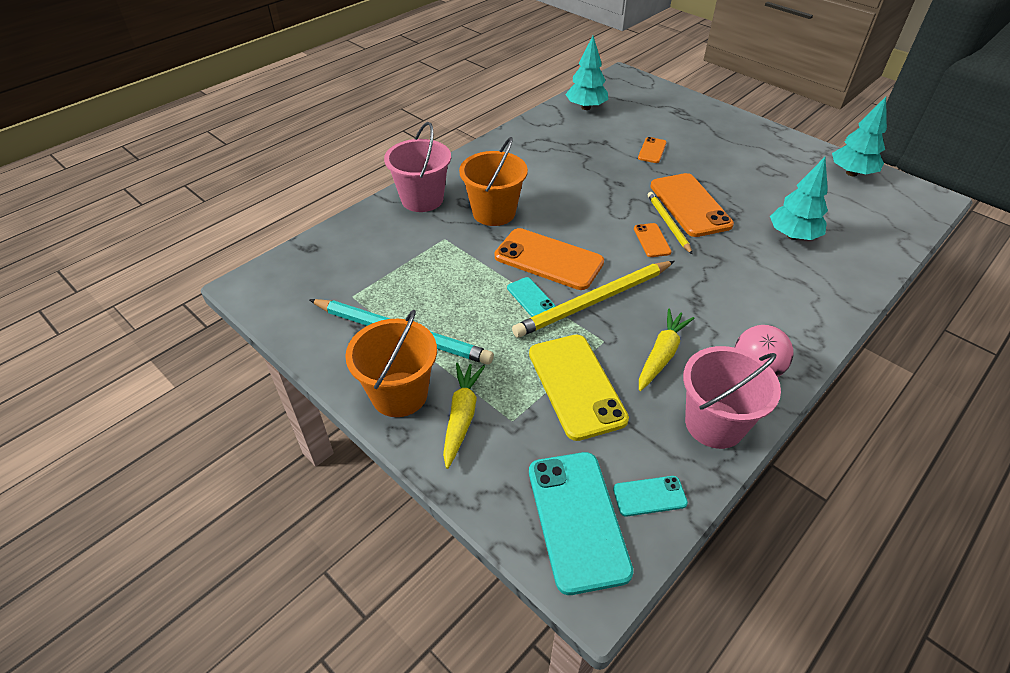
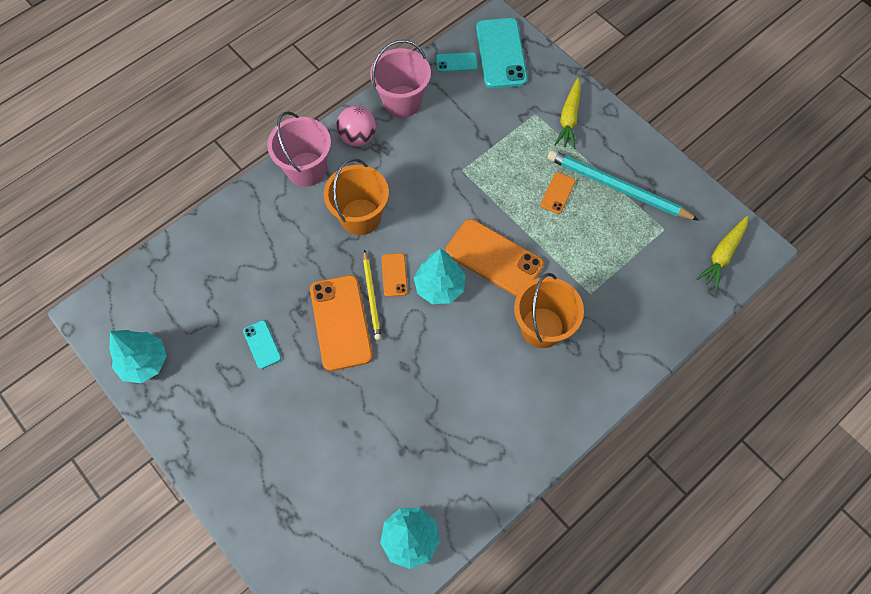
camera: 175 degrees left, 20 degrees up
(399, 394) = (613, 137): orange bucket -> orange bucket (360, 217)
(422, 199) = (617, 355): pink bucket -> pink bucket (306, 169)
(530, 297) = (514, 215): turquoise phone -> turquoise phone (262, 344)
(576, 386) = (488, 135): yellow phone -> none
(594, 301) = (462, 207): yellow pencil -> none
(652, 150) = (350, 426): orange phone -> orange phone (557, 193)
(661, 355) = (421, 154): yellow carrot -> yellow carrot (722, 255)
(792, 236) = (260, 270): turquoise tree -> turquoise tree (439, 287)

